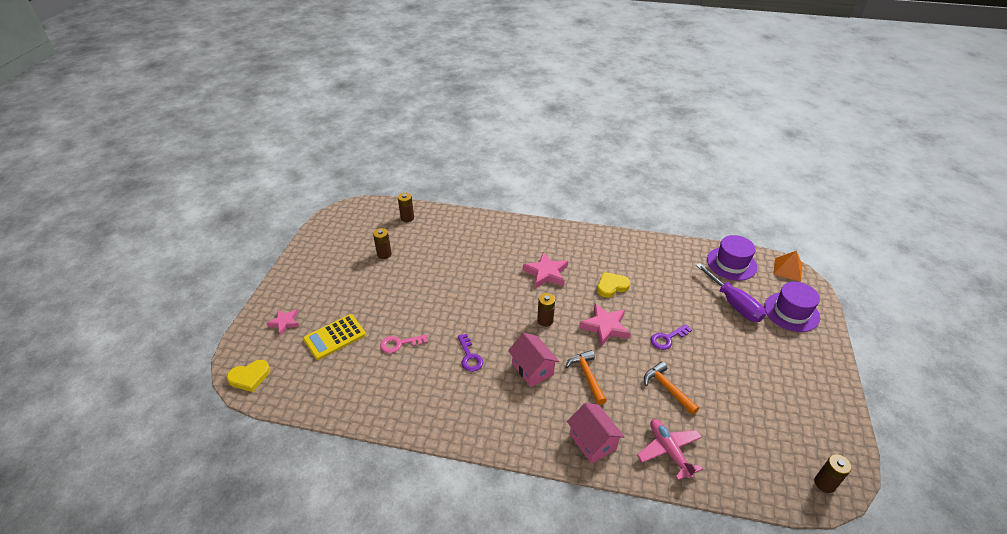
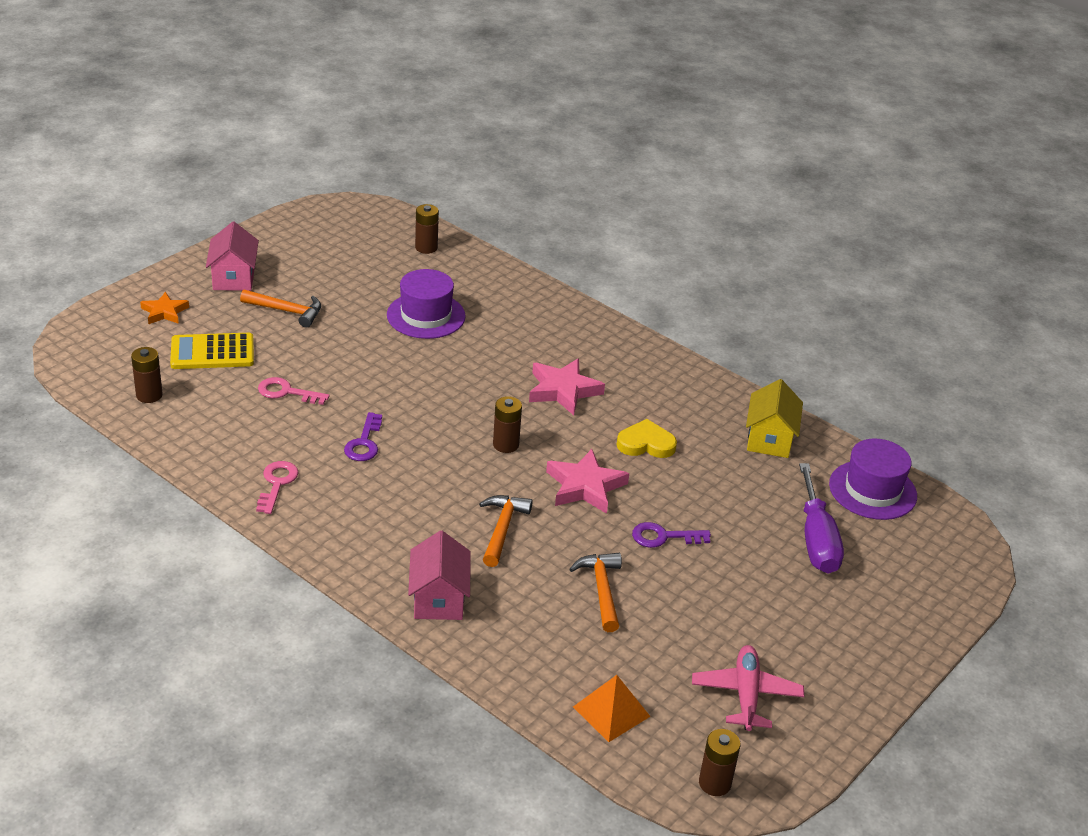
camera: 25 degrees right, 5 degrees down
(250, 377) = (80, 354): yellow heart -> none
(284, 322) = (164, 312): pink star -> orange star
(359, 290) = (287, 311): none -> orange hammer
(384, 254) = (355, 281): brown battery -> brown battery (149, 395)
(441, 410) = (277, 484): none -> pink key
(532, 369) = (434, 491): pink house -> pink house (234, 277)
(664, 256) = (769, 439): none -> yellow house
(669, 451) = (531, 653): pink plane -> pink plane (746, 694)
(787, 269) = (962, 534): orange pyramid -> orange pyramid (611, 711)
(791, 312) = (901, 587): purple hat -> purple hat (426, 315)

